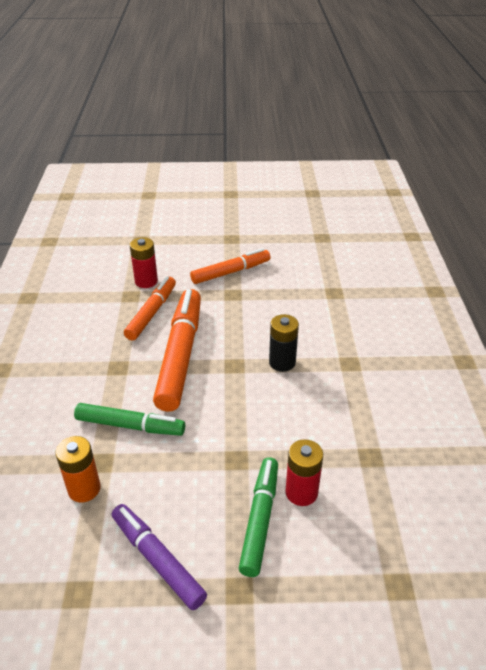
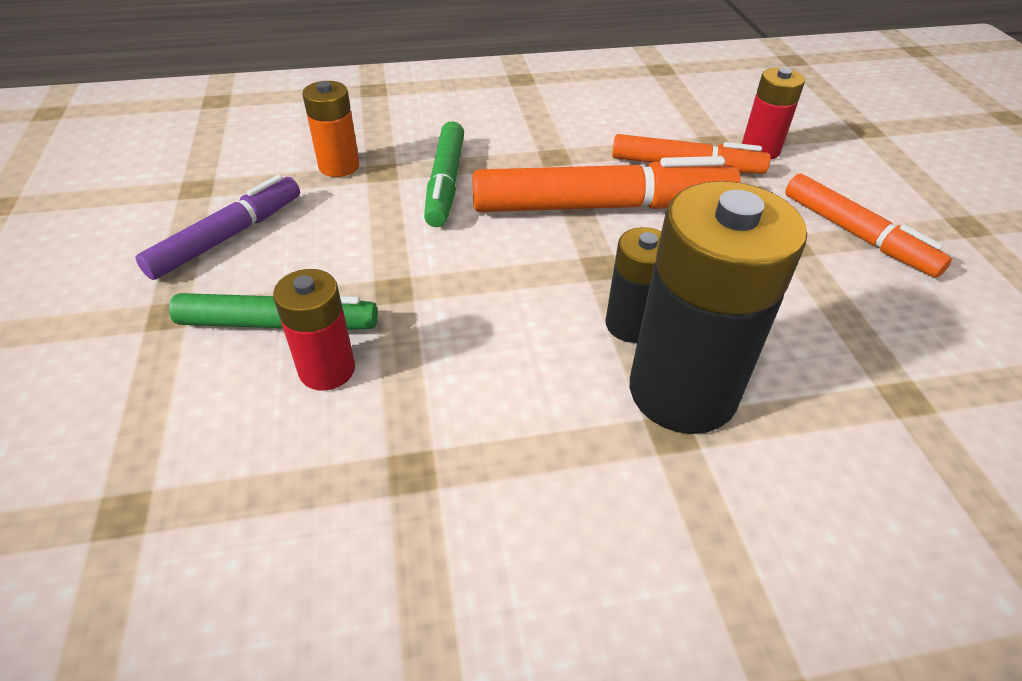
camera: 80 degrees right, 5 degrees up
(327, 354) = (682, 391): none -> black battery

